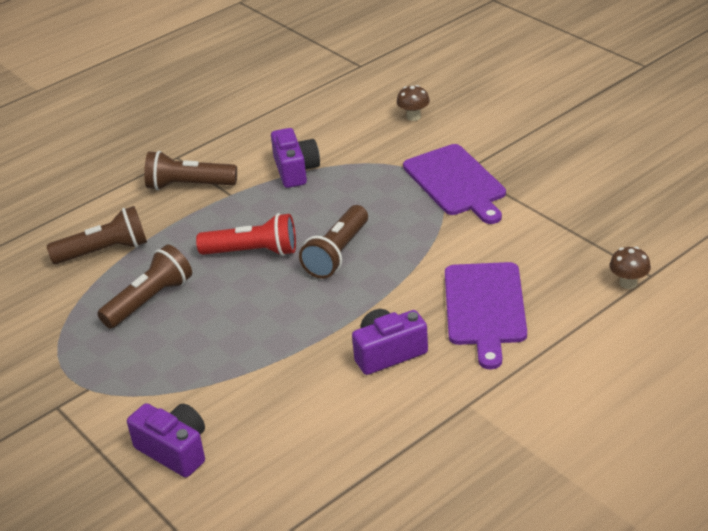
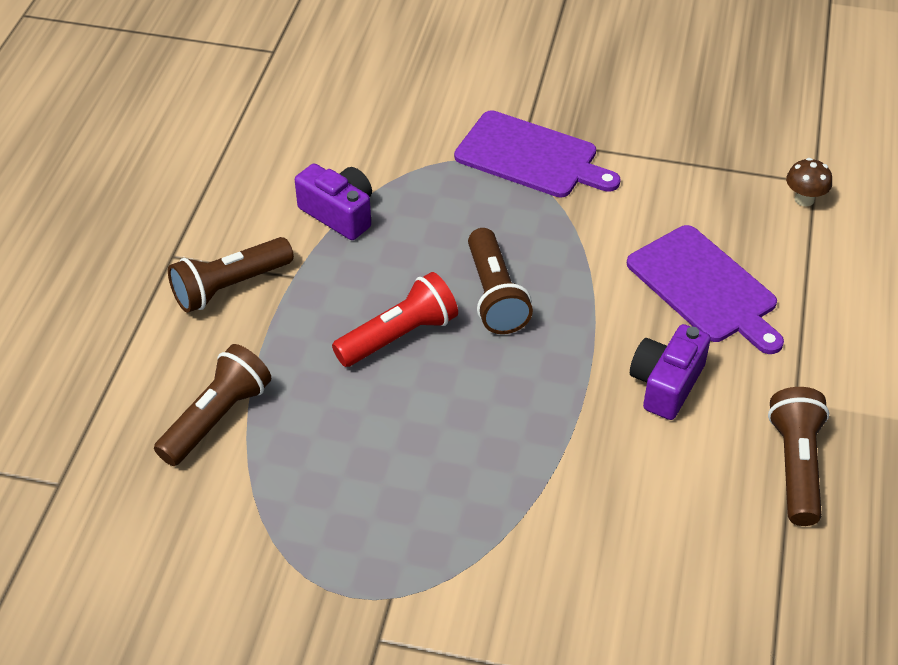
camera: 40 degrees left, 10 degrees up
(149, 300) = (343, 453): brown flashlight -> brown flashlight (795, 466)
(174, 450) = (569, 613): purple camera -> none
(413, 117) = (403, 94): brown mushroom -> none

